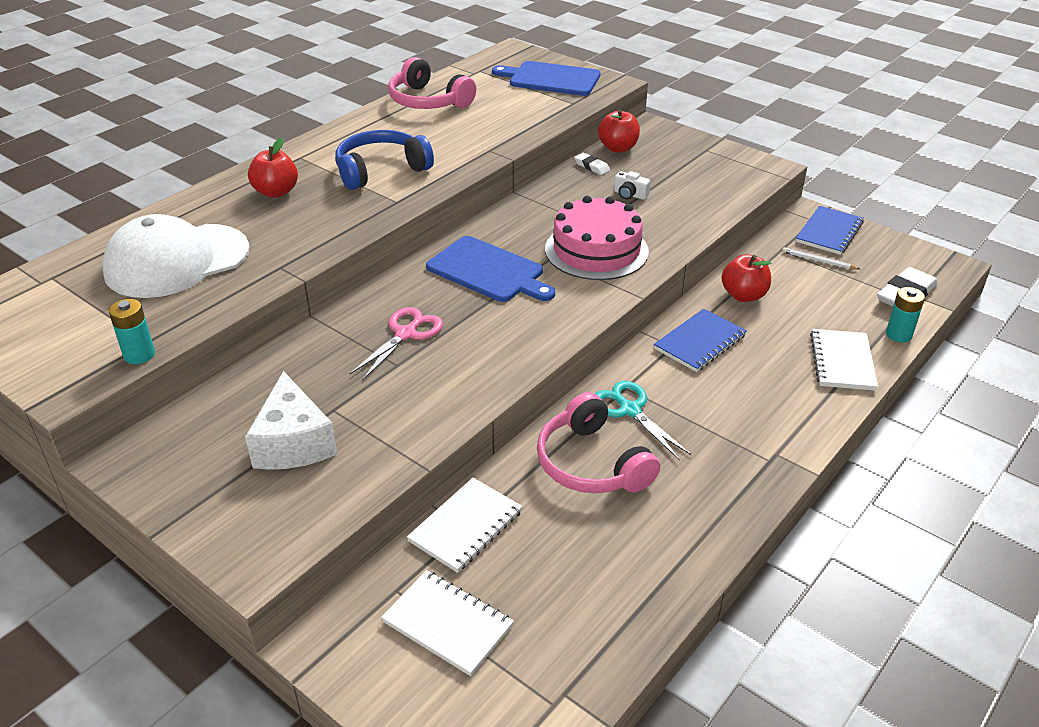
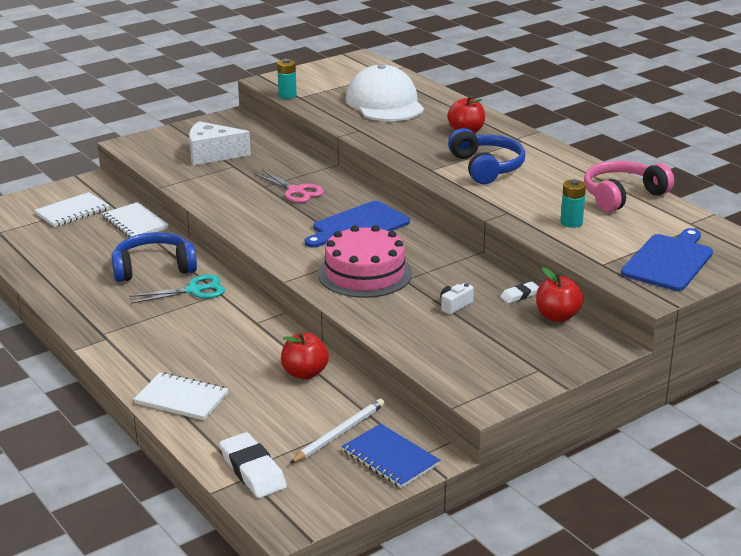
camera: 105 degrees right, 10 degrees down
(592, 463) = (153, 268): pink headphones -> blue headphones
(699, 342) = (252, 335): blue notebook -> none
(818, 261) = (339, 433): white pencil -> white pencil, size x1.57
(898, 335) = (196, 443): turquoise battery -> turquoise battery (571, 222)

